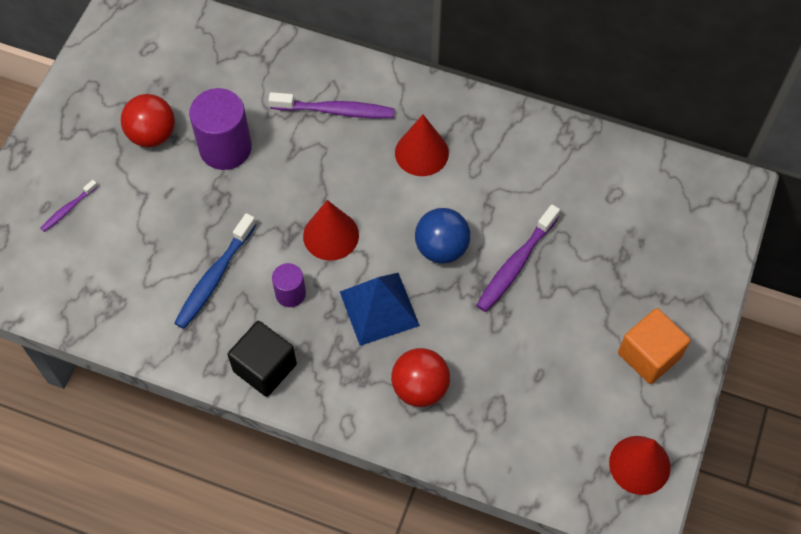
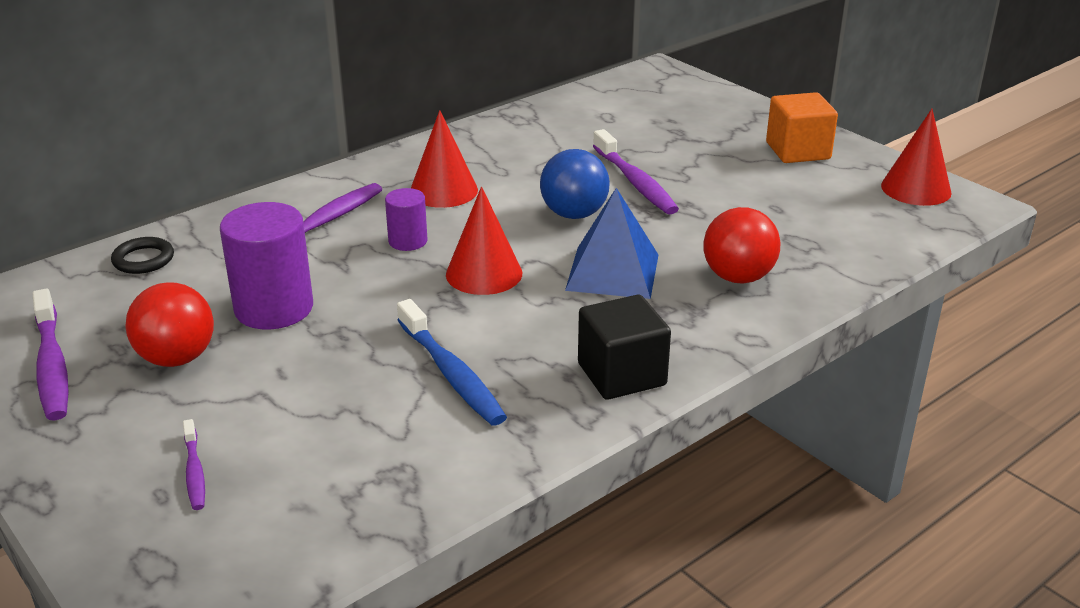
camera: 60 degrees left, 30 degrees down
(114, 83) = (52, 366): none -> purple toothbrush
(234, 48) = (143, 259): none -> black ring
(290, 294) = (534, 324): purple cylinder -> purple cylinder (408, 241)

